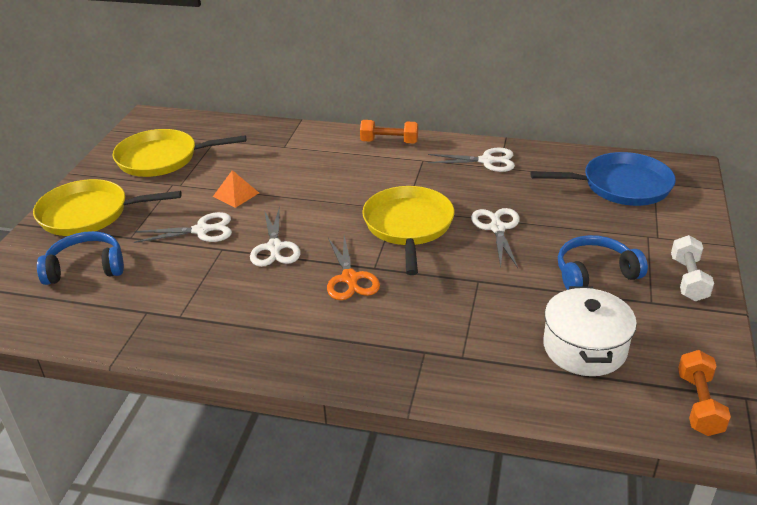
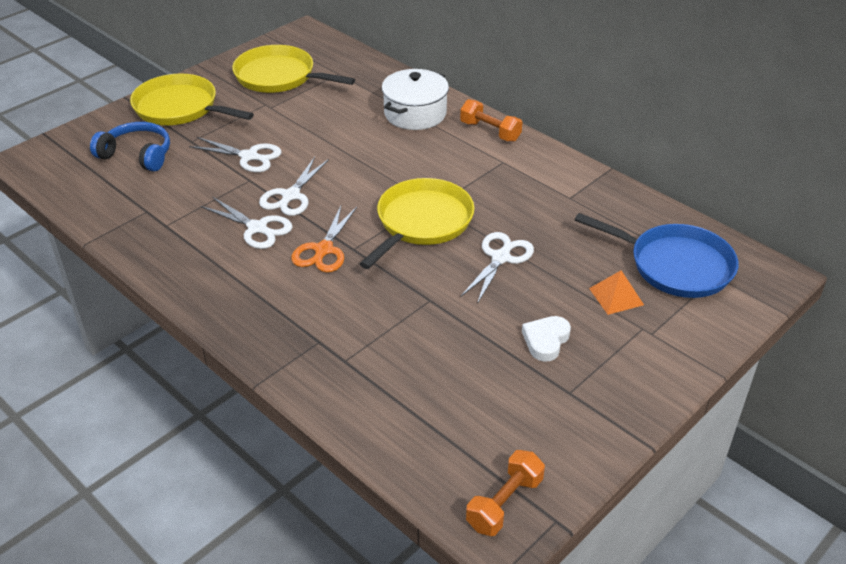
camera: 30 degrees right, 5 degrees up
(236, 194) = (306, 134): orange pyramid -> orange pyramid (616, 296)
(487, 161) = (565, 186): white scissors -> white scissors (258, 228)
(584, 348) = (457, 403): white pot -> white pot (415, 113)
(594, 273) = (546, 340): blue headphones -> white heart
(688, 279) = (633, 388): white dumbbell -> none

